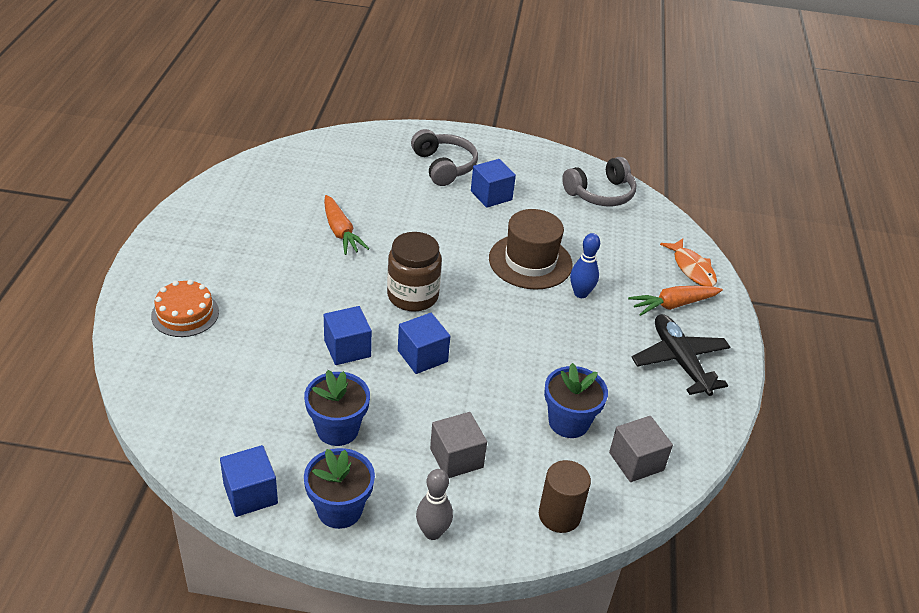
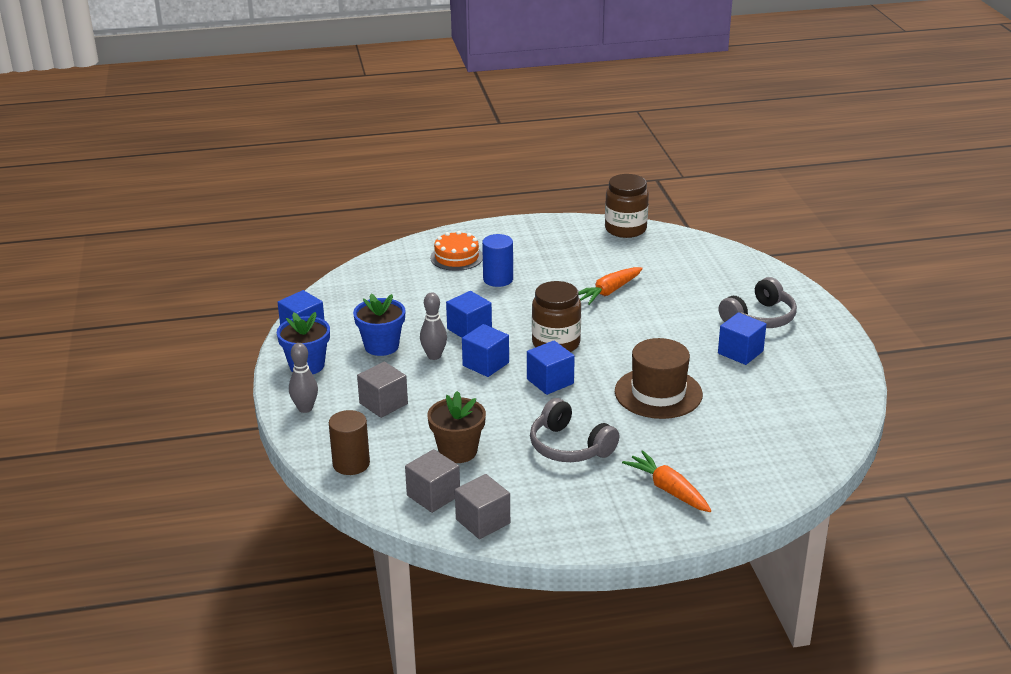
camera: 75 degrees right, 10 degrees down
(228, 181) = (625, 229): none -> brown jar
(259, 297) = (498, 279): none -> blue cylinder
(384, 391) = (434, 356): none -> grey bowling pin
(477, 321) = (550, 381): none -> blue cube
(568, 422) = (458, 451): blue flower pot -> brown flower pot
(580, 293) = (636, 430): blue bowling pin -> none
(601, 194) = (815, 416): grey headphones -> grey headphones (569, 447)
(679, 361) = (584, 504): black plane -> none
(686, 436) = (483, 521): none -> grey cube
(692, 268) = (742, 495): orange fish -> none

